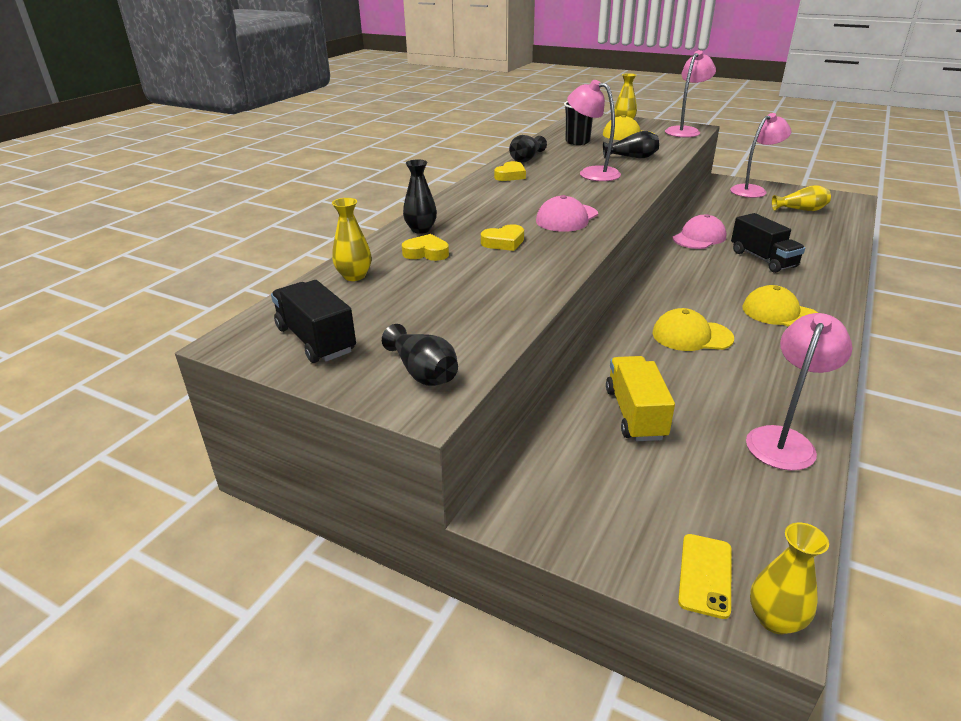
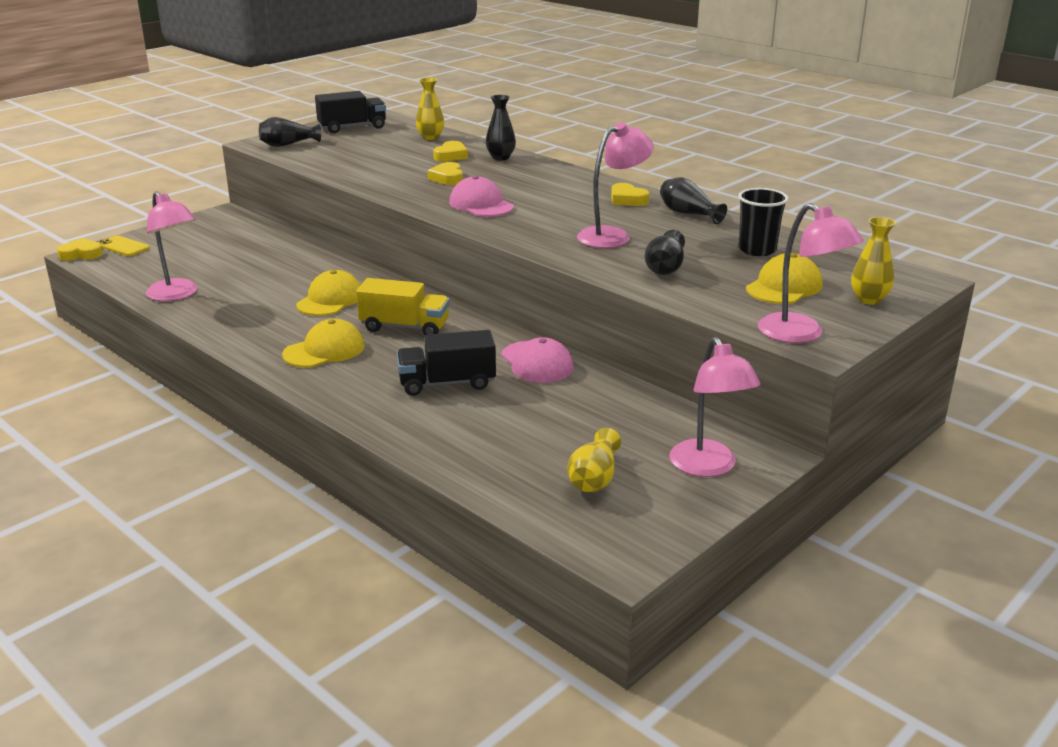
camera: 105 degrees right, 5 degrees down
(635, 414) = (259, 257): yellow truck -> yellow truck (405, 327)
(775, 619) = (81, 254): yellow vase -> yellow heart

